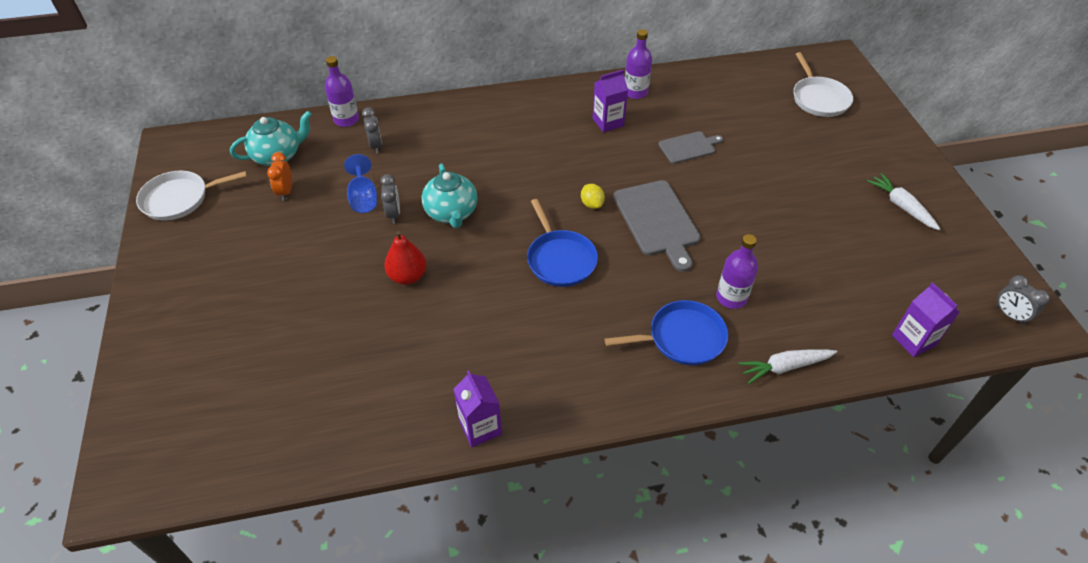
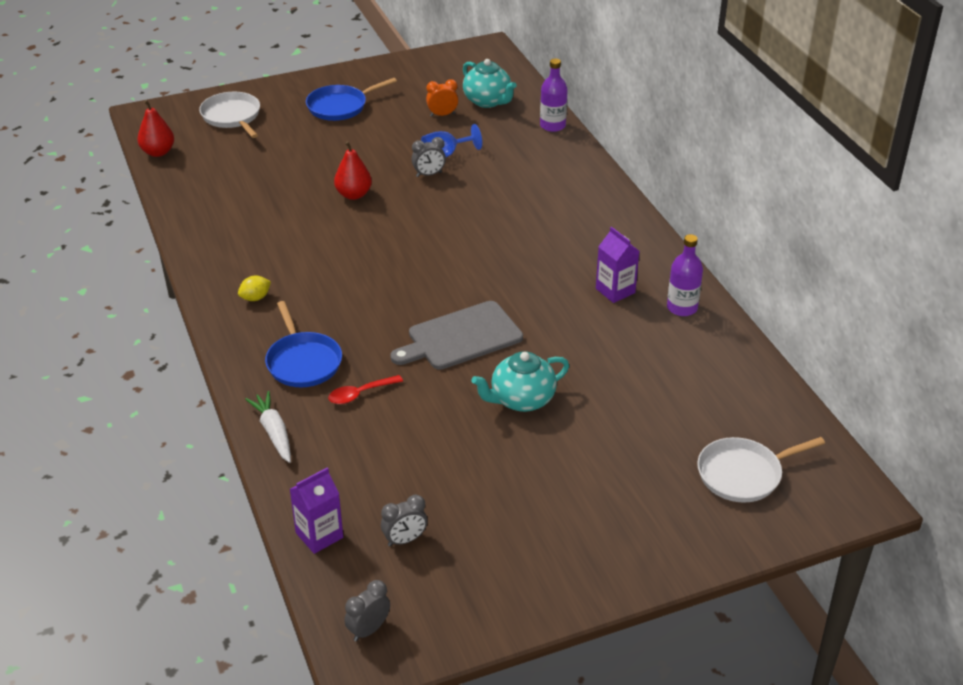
camera: 80 degrees right, 10 degrees down
(179, 199) = (419, 68): white pan -> white pan (232, 116)
(229, 473) = (158, 152): none -> red pear
(376, 146) = (520, 148): grey clock -> grey clock (405, 540)
(451, 213) = (438, 206): turquoise teapot -> turquoise teapot (521, 400)
(480, 427) = (198, 255): purple carton -> none
(560, 259) = (391, 277): blue pan -> blue pan (340, 106)
(592, 204) = (474, 290): yellow lemon -> yellow lemon (255, 298)
(689, 147) = (593, 355): grey cutting board -> none
(731, 297) = (360, 394): purple bottle -> red spoon
(901, 206) = (540, 544): white carrot -> none

